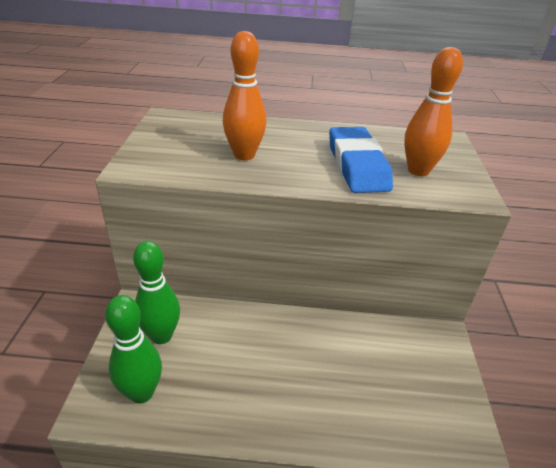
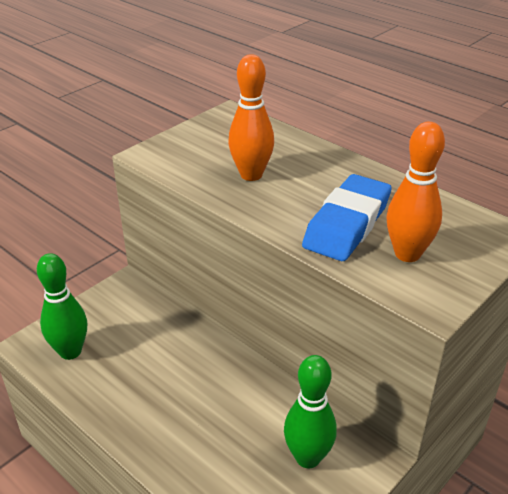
camera: 40 degrees right, 0 degrees up
(161, 336) = (122, 317): green bowling pin -> green bowling pin (308, 457)

